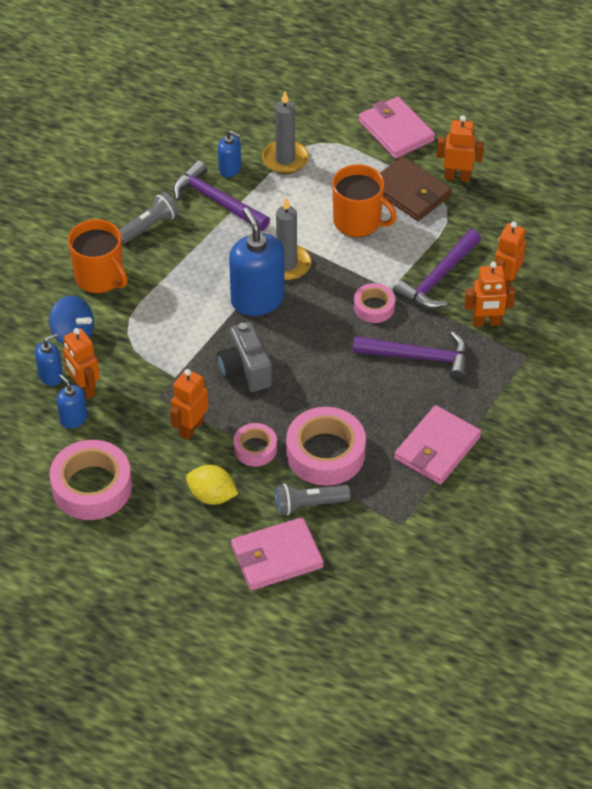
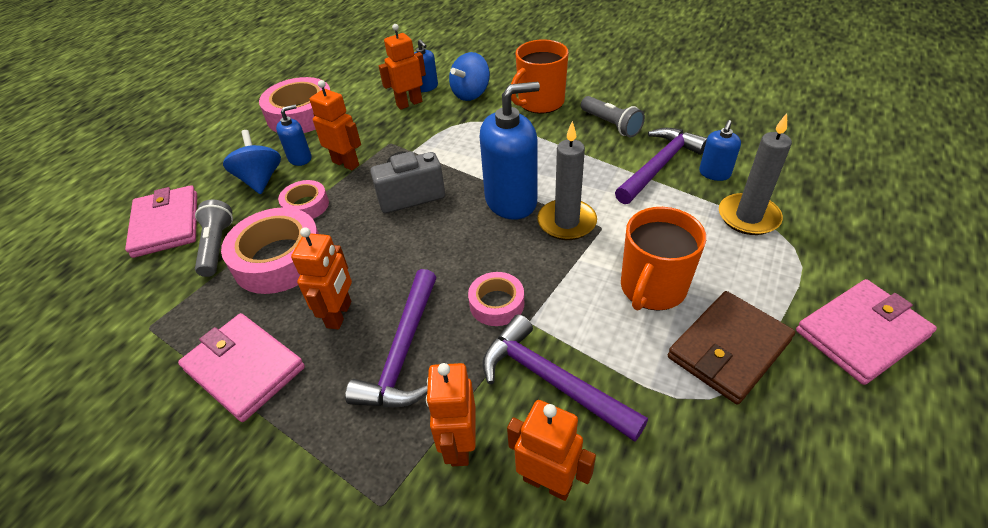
camera: 95 degrees right, 5 degrees down
(73, 419) = (377, 101): blue soap dispenser -> blue soap dispenser (300, 158)
(212, 496) = (260, 180): yellow lemon -> blue spinning top
(457, 177) = (786, 417): orange robot -> orange robot (339, 314)

